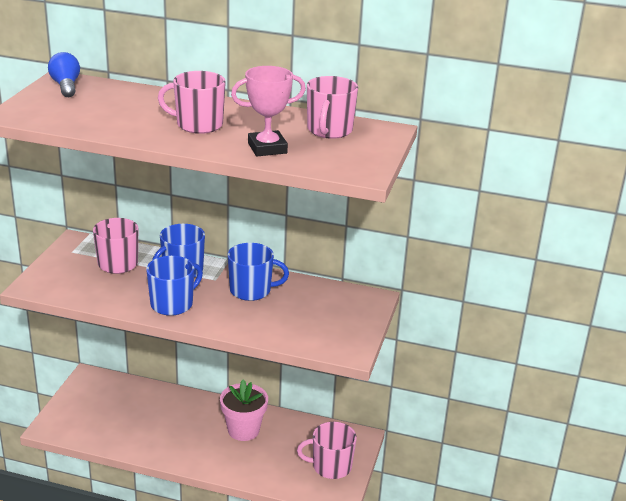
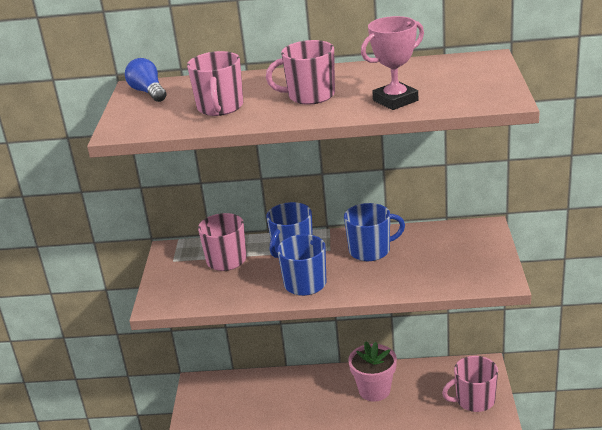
camera: 10 degrees left, 0 degrees up
(329, 130) = (436, 71): pink mug -> pink mug (220, 107)

